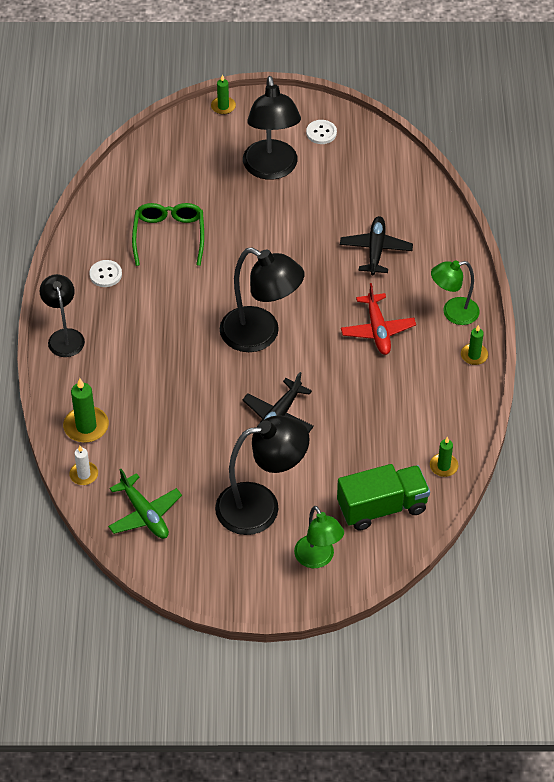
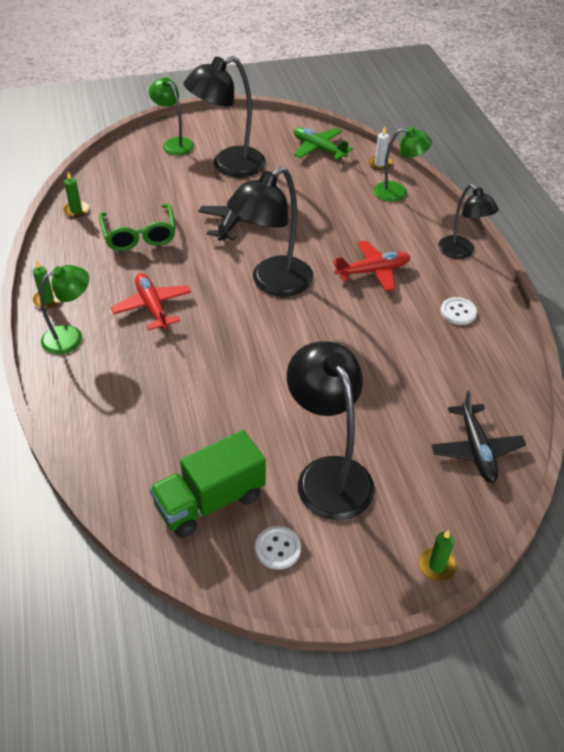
camera: 165 degrees right, 5 degrees down
(86, 426) = (397, 192): green candle -> green lamp
(160, 330) = (373, 271): none -> red plane
(169, 236) = (413, 363): green glasses -> green glasses (139, 235)
(260, 335) = (272, 283): black lamp -> black lamp turned 60 degrees counterclockwise
(376, 250) = (168, 391): black plane -> black plane (476, 449)
(382, 507) = (128, 178): green truck -> green truck (210, 501)

